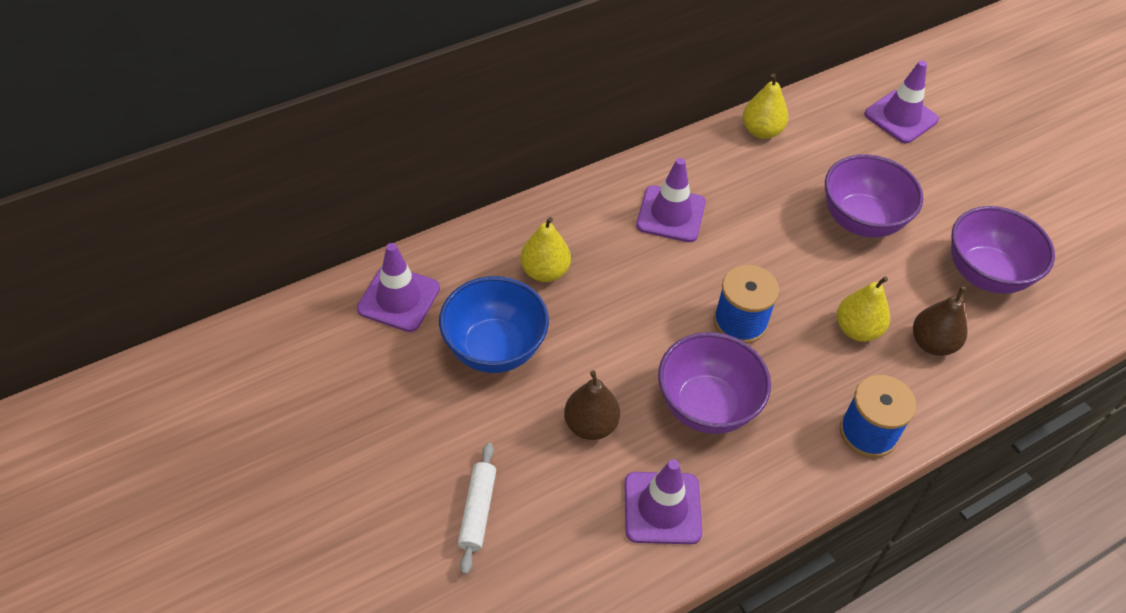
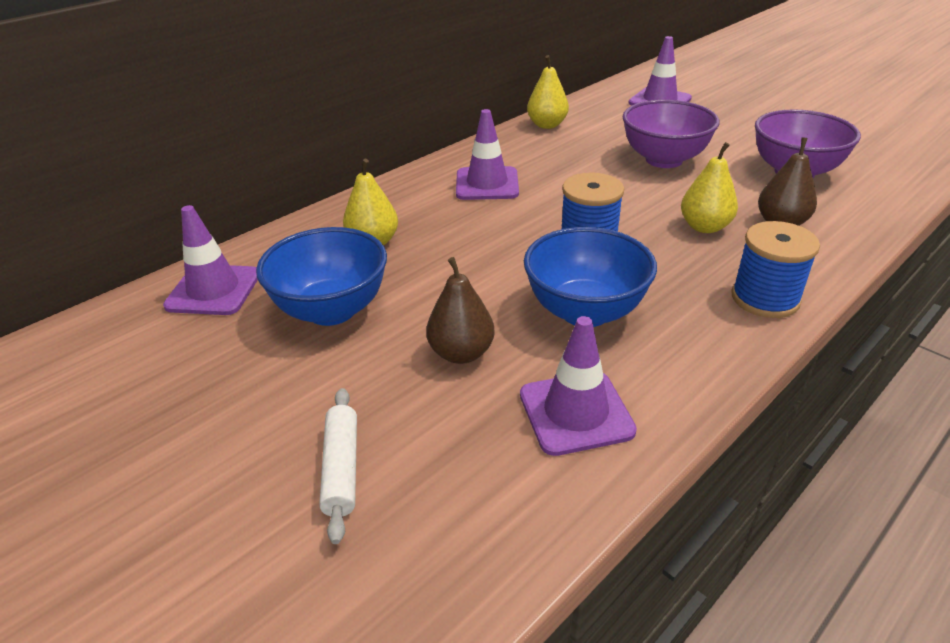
camera: 10 degrees left, 15 degrees down
(706, 406) = (585, 311): purple bowl -> blue bowl

